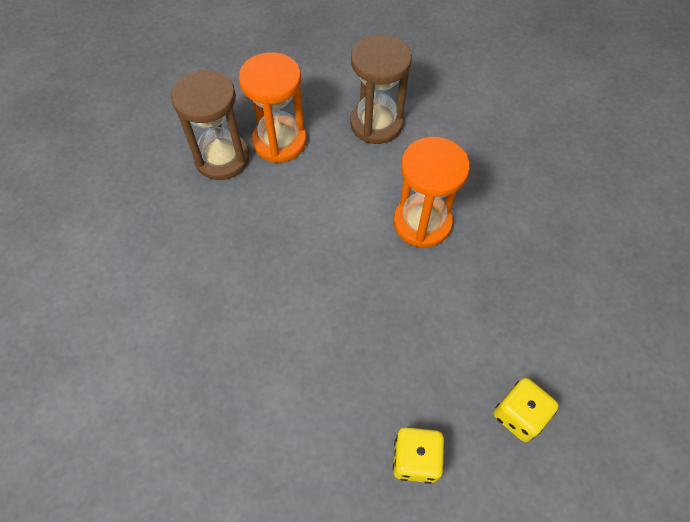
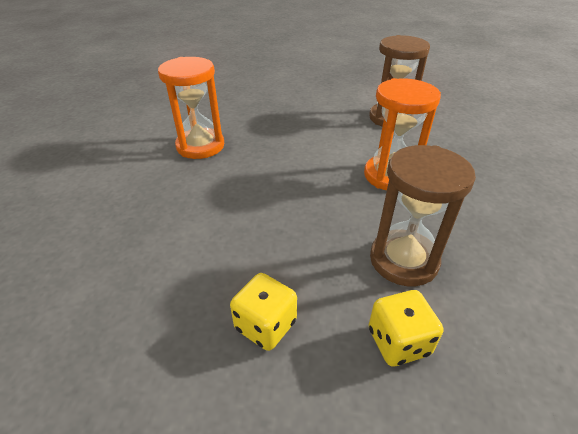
camera: 30 degrees right, 20 degrees down
(222, 158) = (269, 105): brown hourglass -> brown hourglass (403, 260)
(279, 141) = (313, 108): orange hourglass -> orange hourglass (200, 146)

